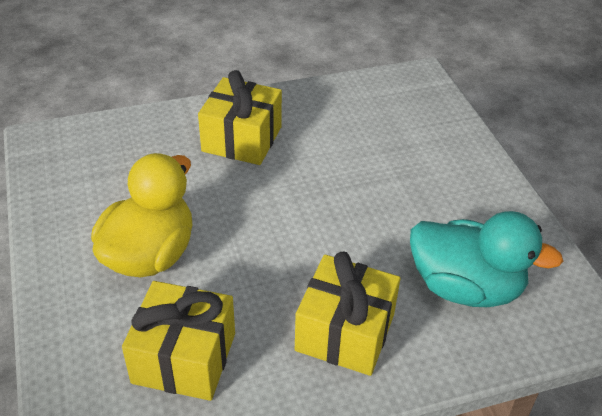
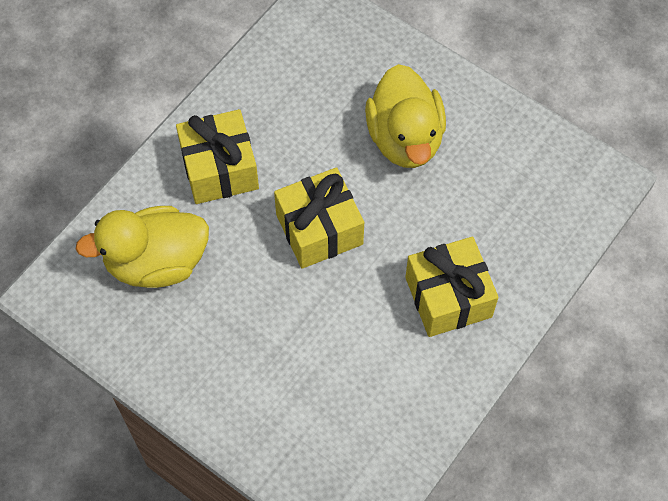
camera: 145 degrees right, 20 degrees up
(184, 358) = (308, 86): yellow gift -> yellow gift (319, 229)
(465, 287) = (156, 262): turquoise duck -> yellow duck

